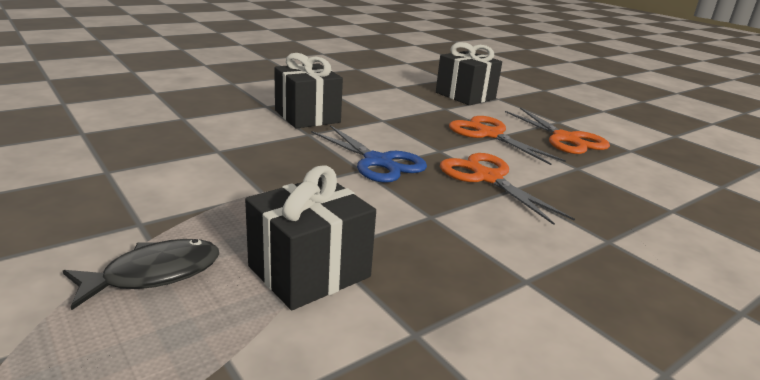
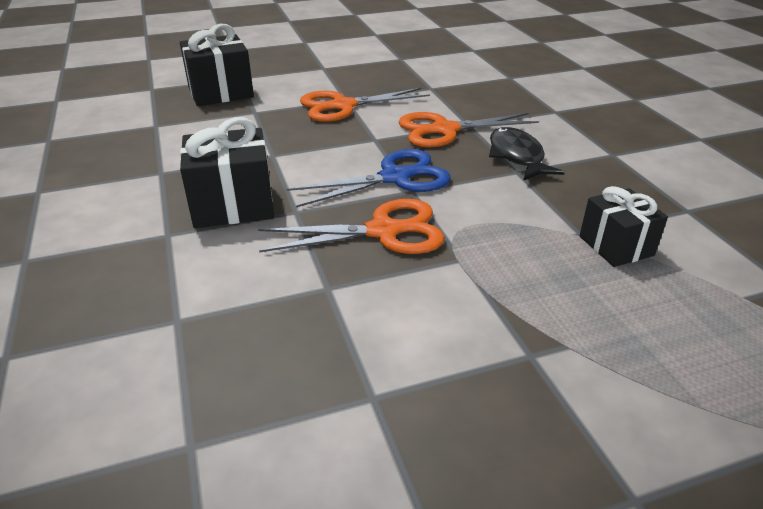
camera: 70 degrees left, 10 degrees up
(154, 274) = (635, 340): black fish -> black fish (517, 156)
(309, 271) = (616, 246): black gift -> black gift, size x0.66
(565, 139) = (367, 76): orange scissors -> orange scissors (383, 231)

